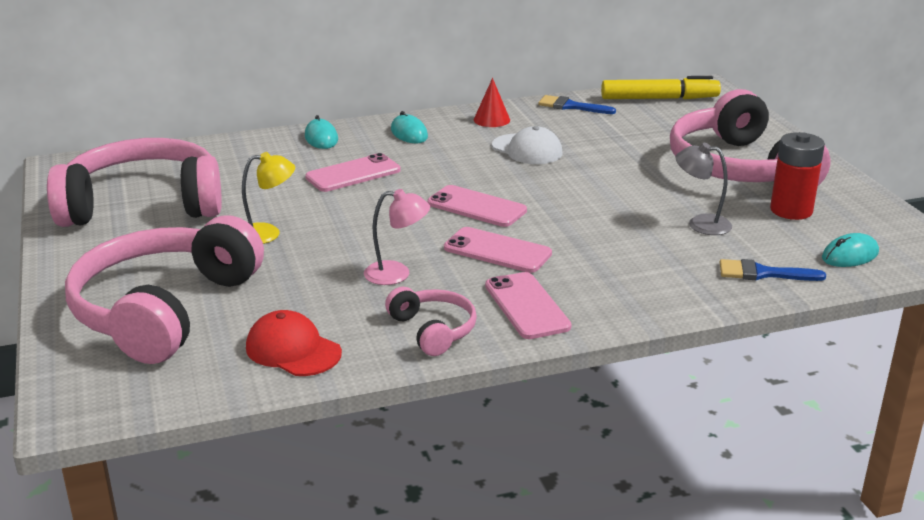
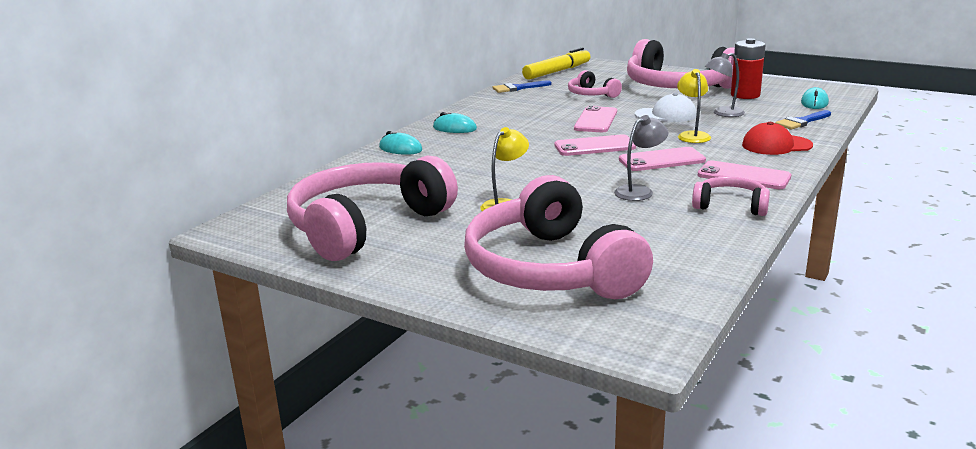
camera: 40 degrees left, 5 degrees down
(293, 350) = (686, 249): red cap -> red cap (776, 145)
(353, 174) = (475, 158): pink phone -> pink phone (596, 120)
(397, 274) = (639, 191): pink lamp -> grey lamp
(491, 120) = (488, 107): red cone -> none
(527, 150) = (548, 113): white cap -> white cap (666, 115)
(598, 236) = (692, 135): none -> yellow lamp
(623, 142) = (591, 94): none -> pink headphones

